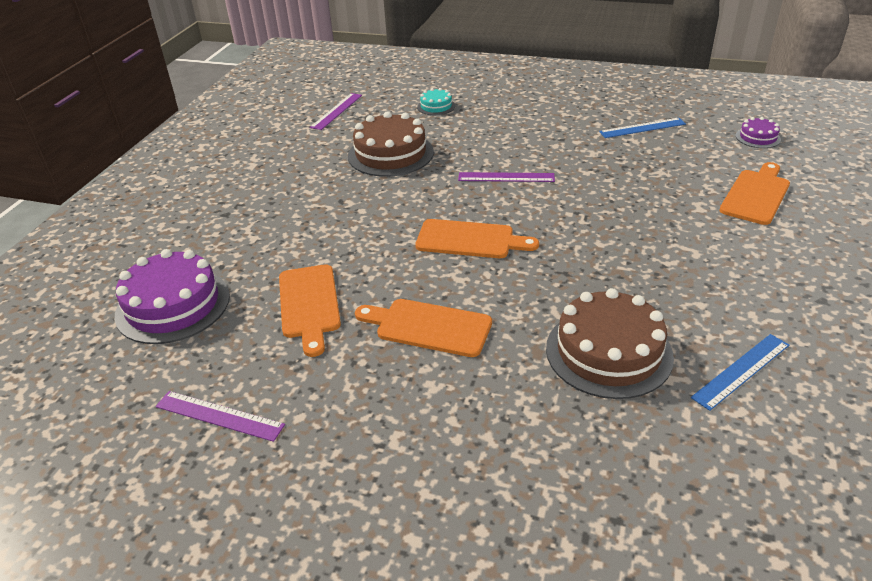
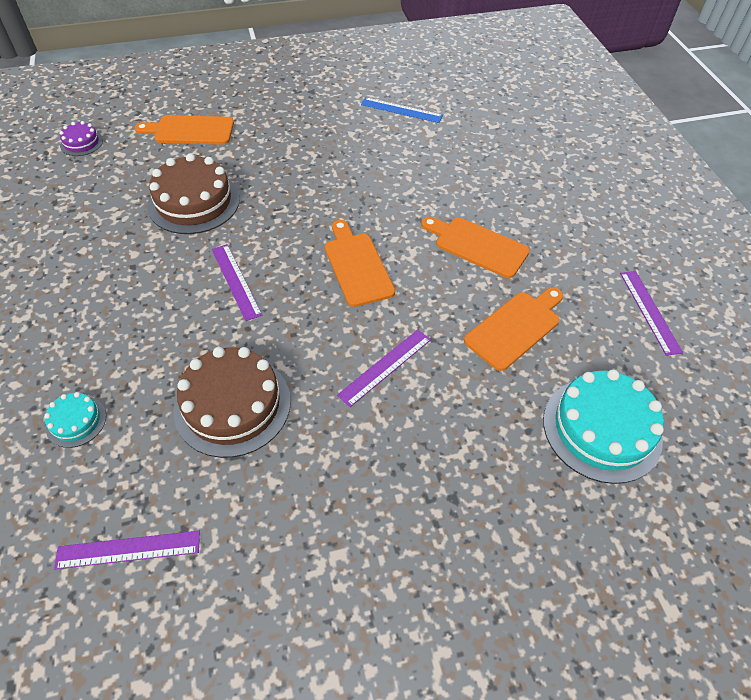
camera: 125 degrees left, 15 degrees up
(173, 305) = (602, 429): purple cake -> turquoise cake
(351, 220) = (385, 367): none -> purple ruler
(428, 327) = (477, 246): orange cutting board -> orange cutting board turned 135 degrees clockwise
(608, 352) = (428, 158): brown cake -> brown cake (194, 202)
(642, 128) = (83, 215): blue ruler -> none

